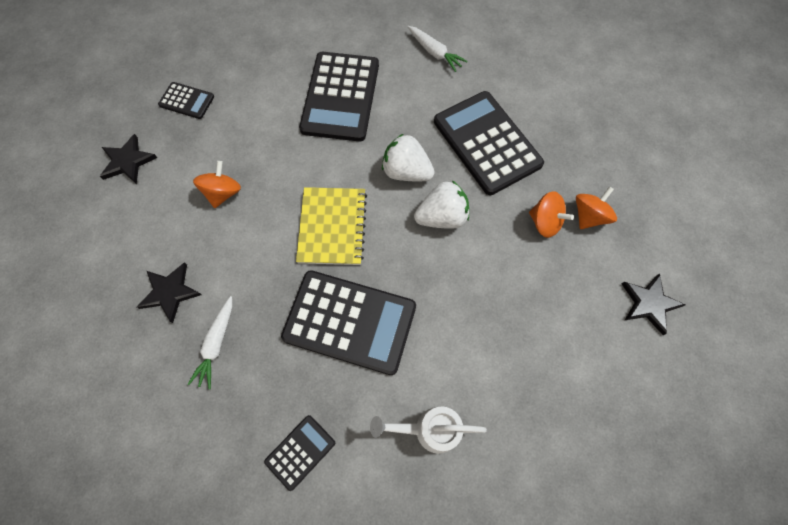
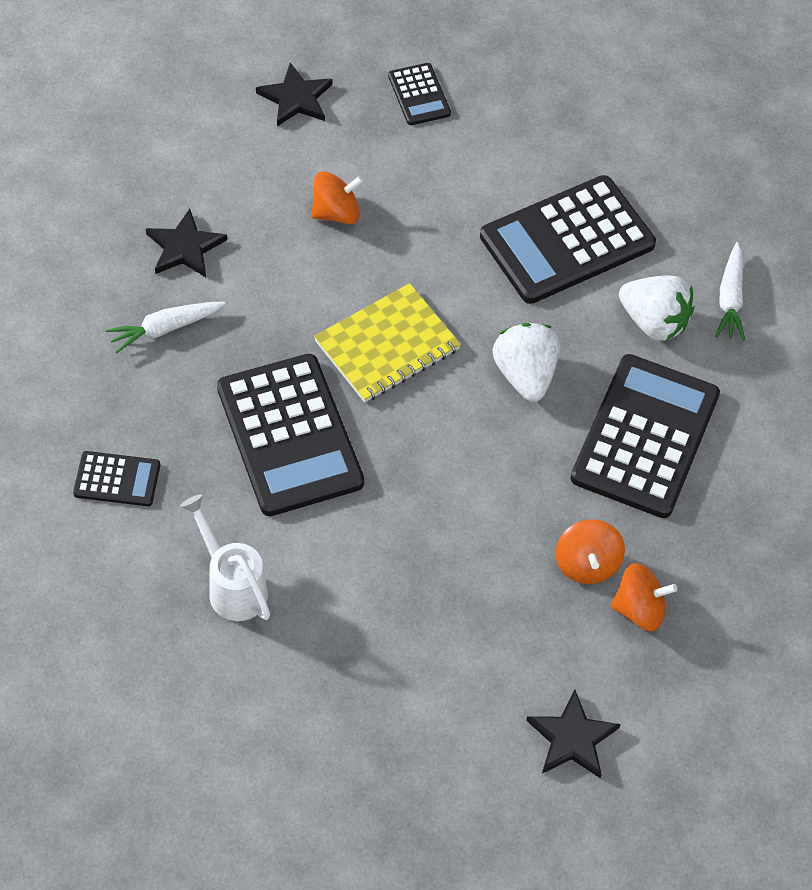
camera: 50 degrees right, 10 degrees down
(442, 217) = (497, 448): white strawberry -> white strawberry (653, 322)

